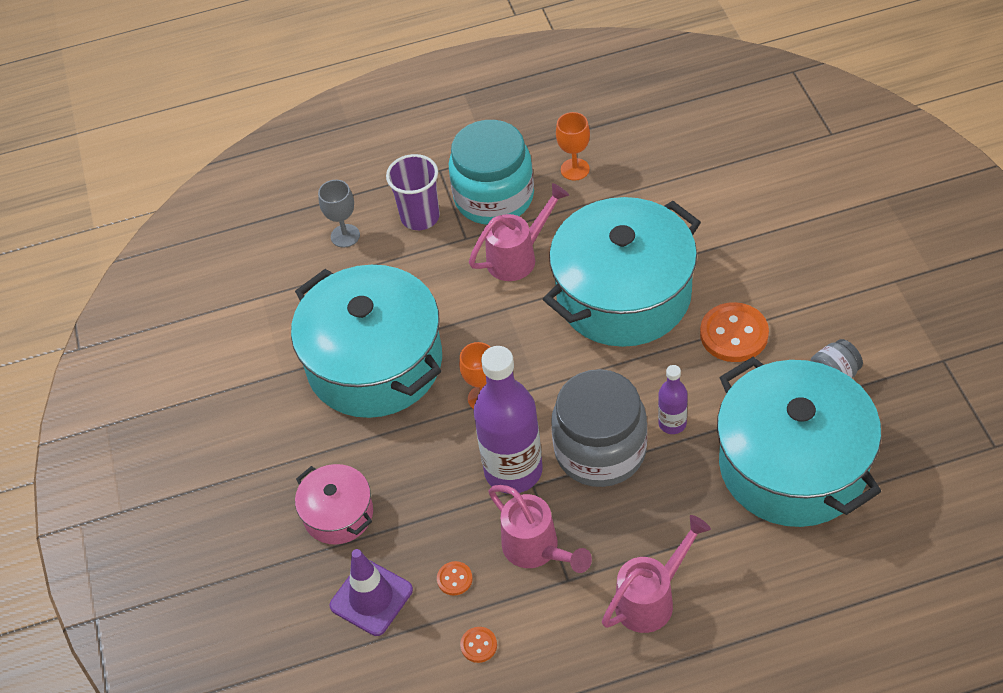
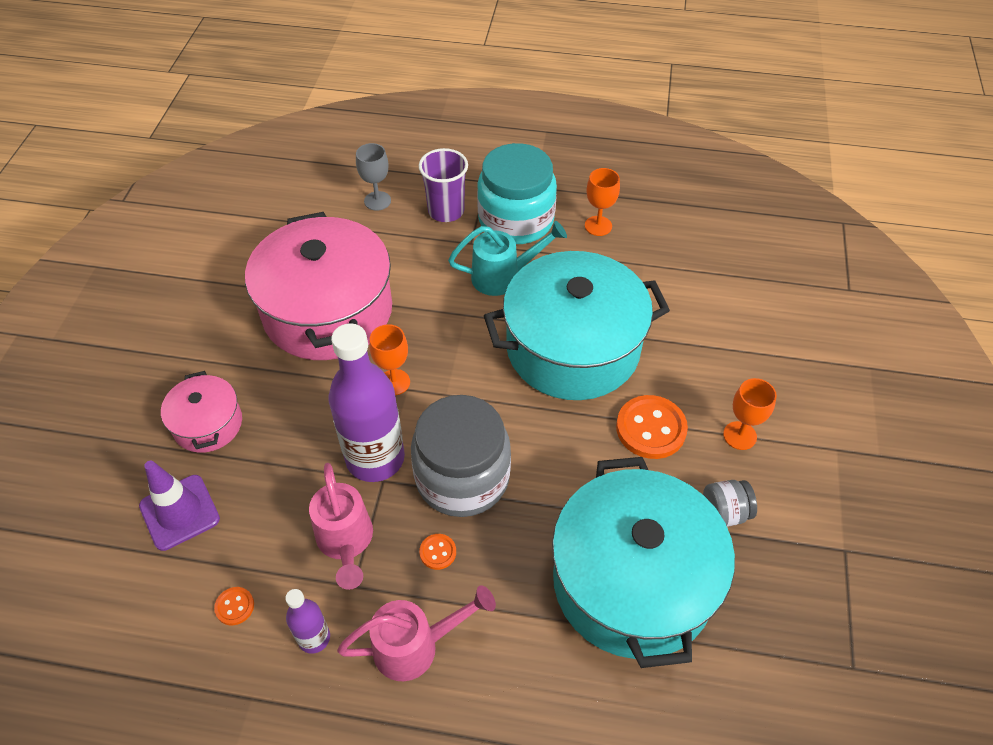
camera: 20 degrees right, 0 degrees up
(375, 363) = (328, 311): turquoise pot -> pink pot
(454, 579) = (258, 532): orange button -> orange button (438, 552)
(518, 256) = (504, 276): pink watering can -> turquoise watering can
(672, 423) = (542, 484): purple bottle -> purple bottle (314, 638)
(810, 306) = (739, 435): none -> orange goblet

